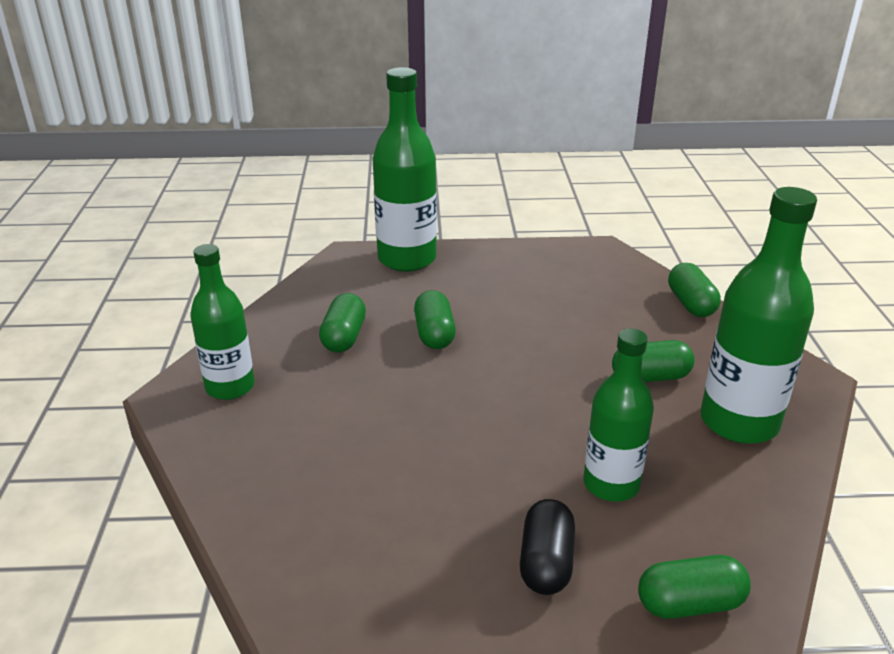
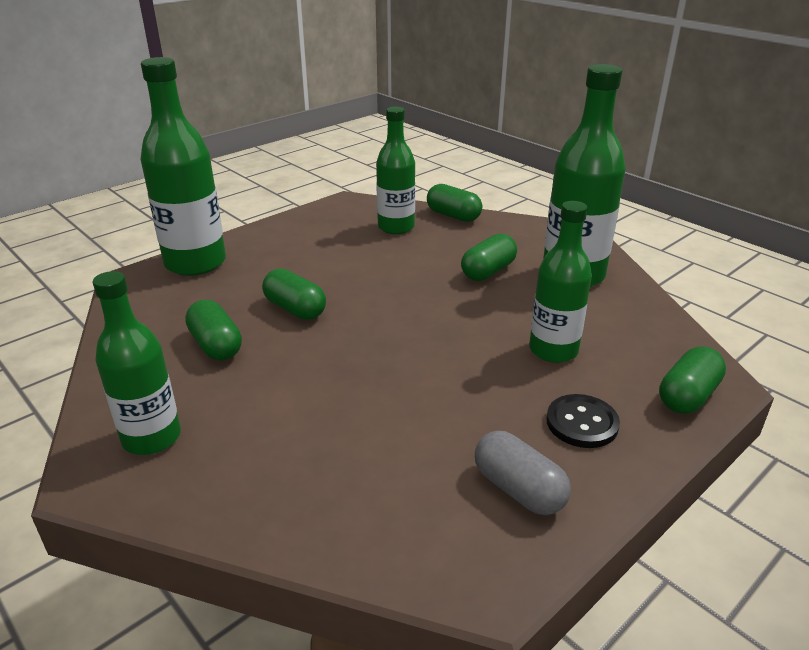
camera: 40 degrees left, 0 degrees up
(419, 579) = (518, 489): none -> grey capsule
(546, 562) = (582, 423): black capsule -> black button
(616, 293) = (396, 227): none -> green bottle

